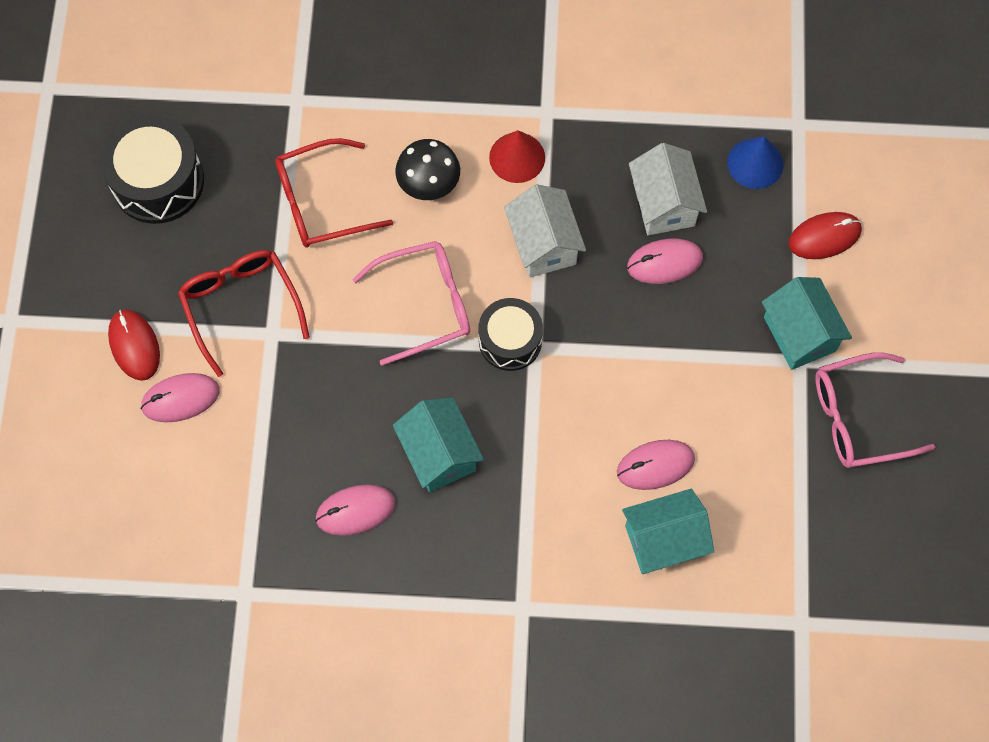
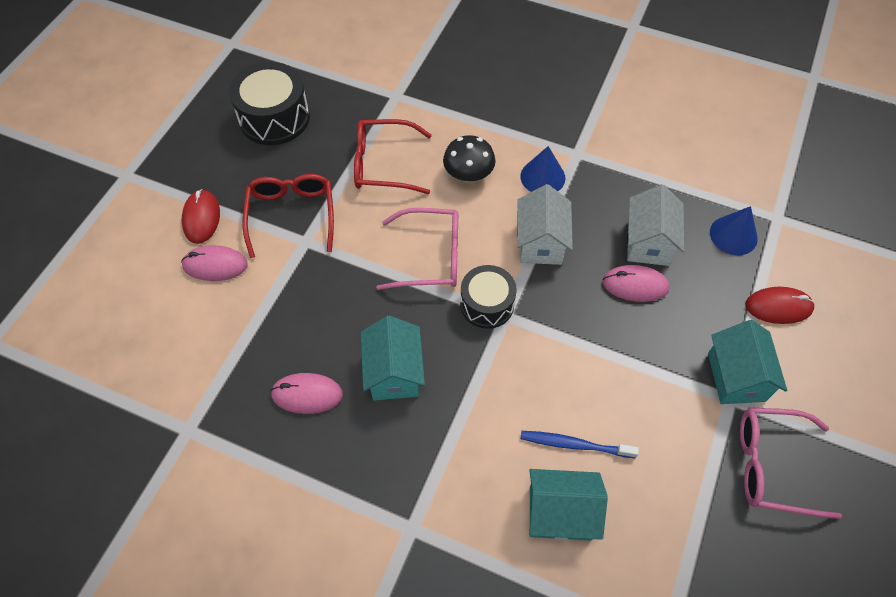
camera: 20 degrees right, 10 degrees down
(517, 157) = (542, 177): red cone -> blue cone
(655, 465) = (574, 444): pink mouse -> blue toothbrush

